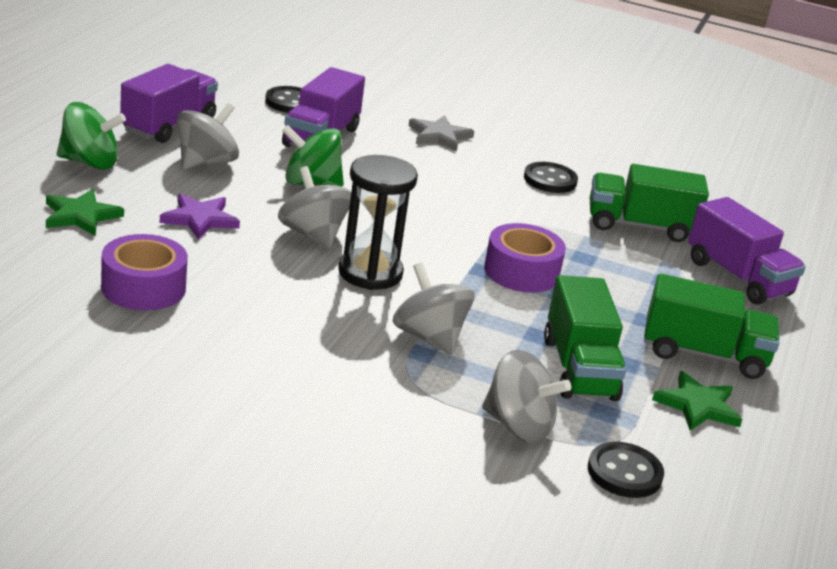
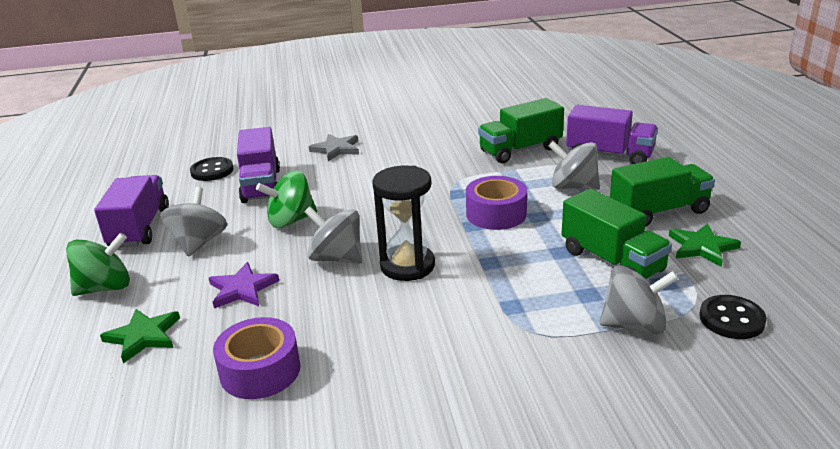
camera: 25 degrees left, 0 degrees up
(429, 337) = (501, 292): grey spinning top -> grey spinning top (573, 187)
(550, 180) = (435, 146): black button -> none

